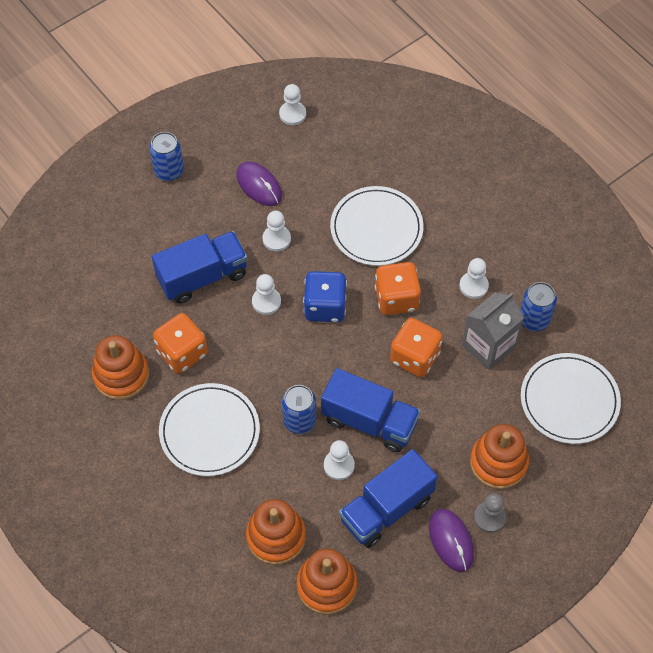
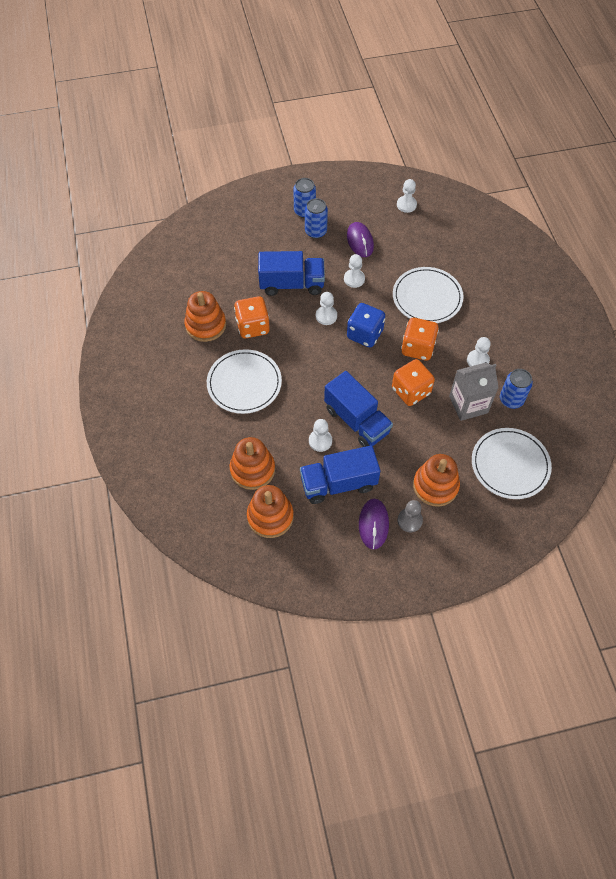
camera: 25 degrees right, 0 degrees up
(299, 420) = (308, 401): blue can -> blue can (315, 231)

